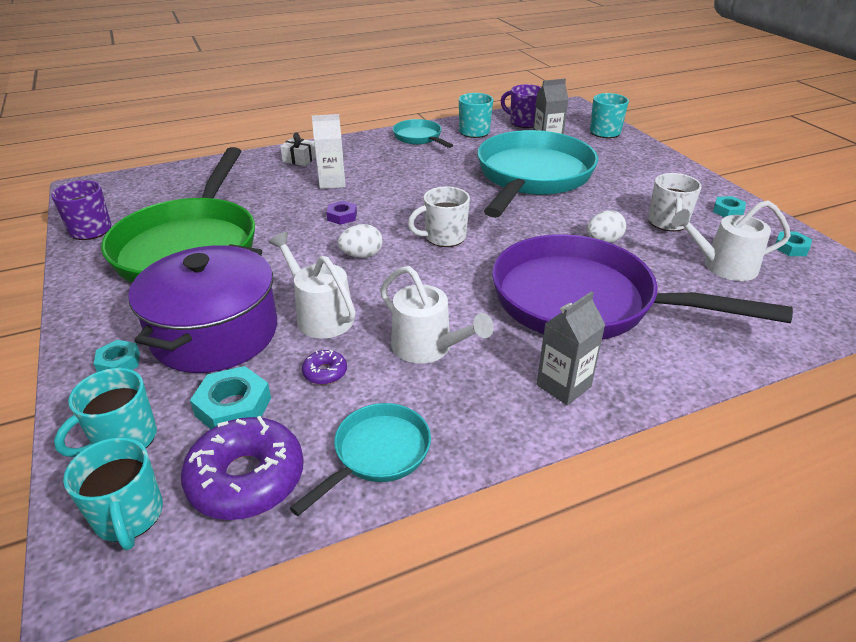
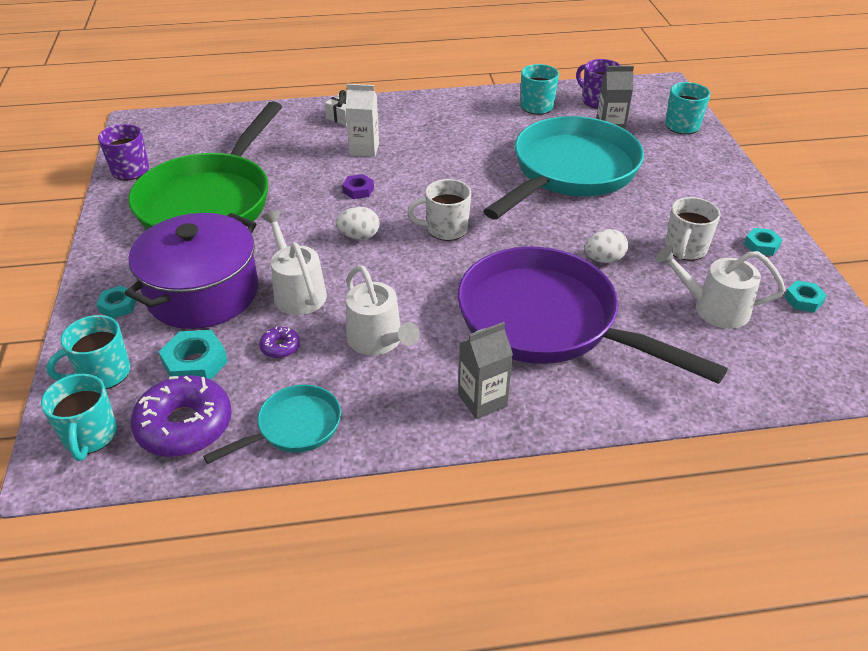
camera: 15 degrees right, 5 degrees up
(419, 138) = (475, 106): turquoise pan -> none

